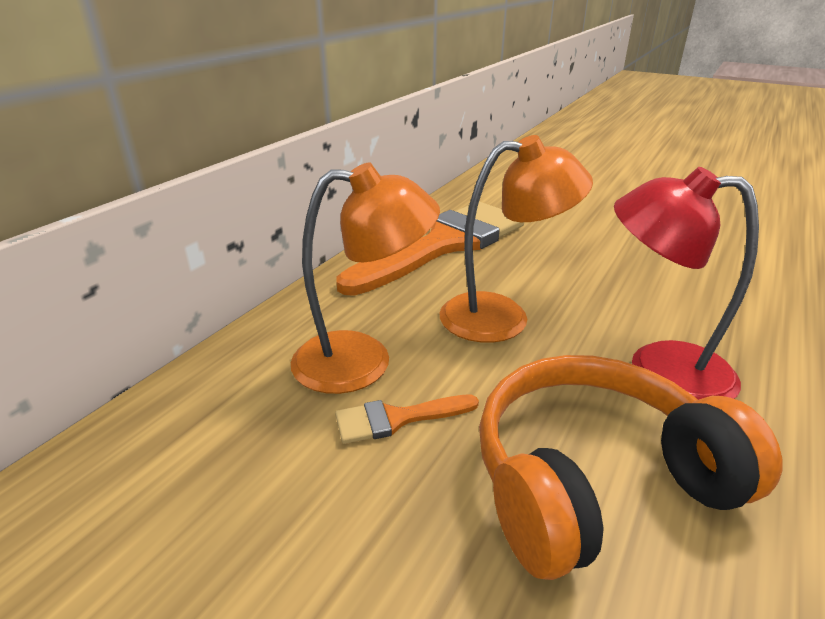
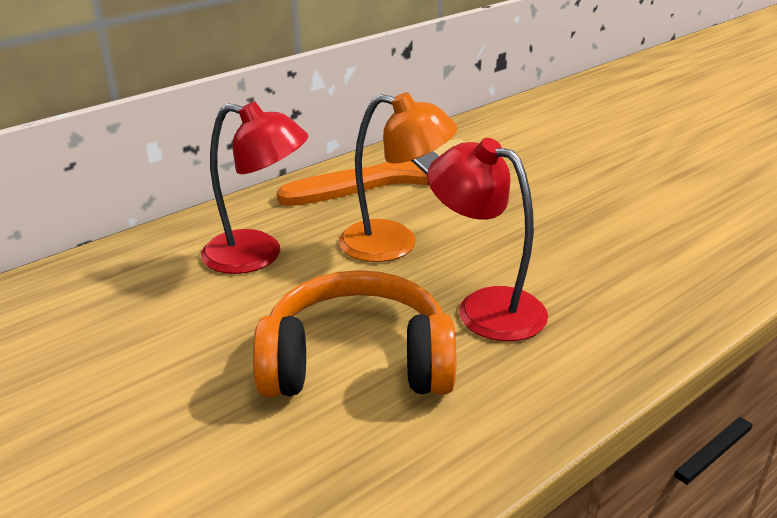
camera: 20 degrees right, 0 degrees up
(363, 361) = (258, 255): orange lamp -> red lamp
(397, 419) = (252, 297): orange brush -> none

